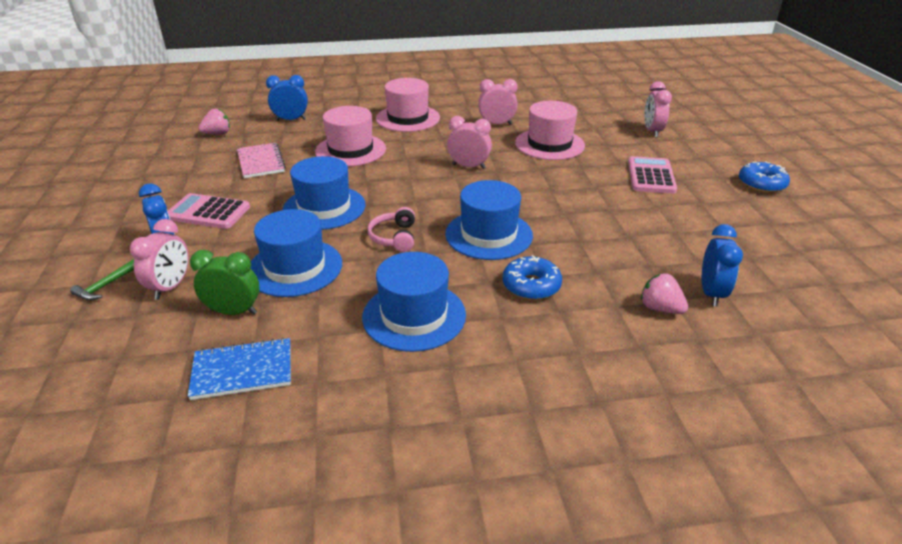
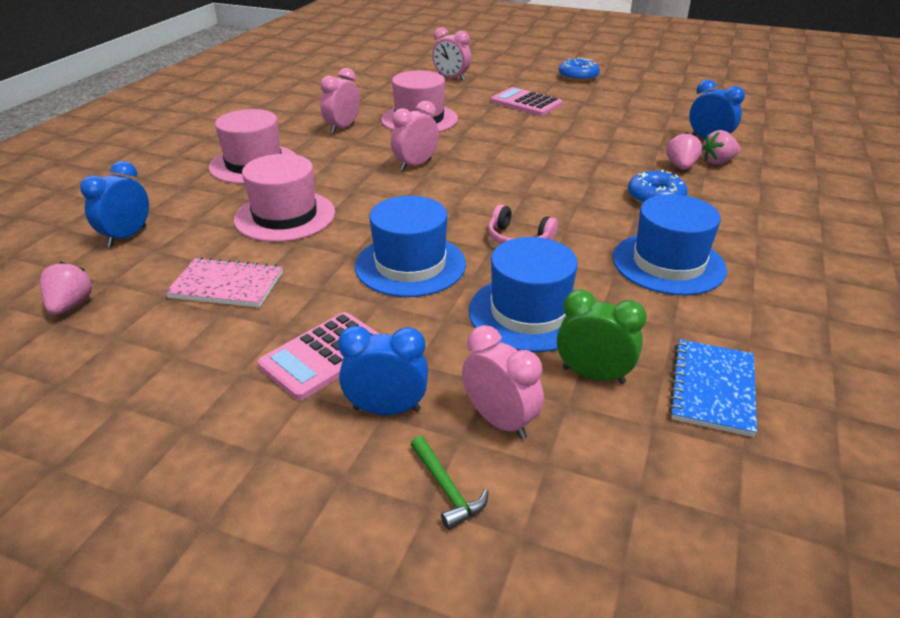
camera: 60 degrees left, 0 degrees up
(234, 312) = (593, 375): green clock -> green clock turned 75 degrees clockwise
(488, 234) = (557, 192): blue hat -> none
(618, 287) = (681, 166): none -> pink strawberry

